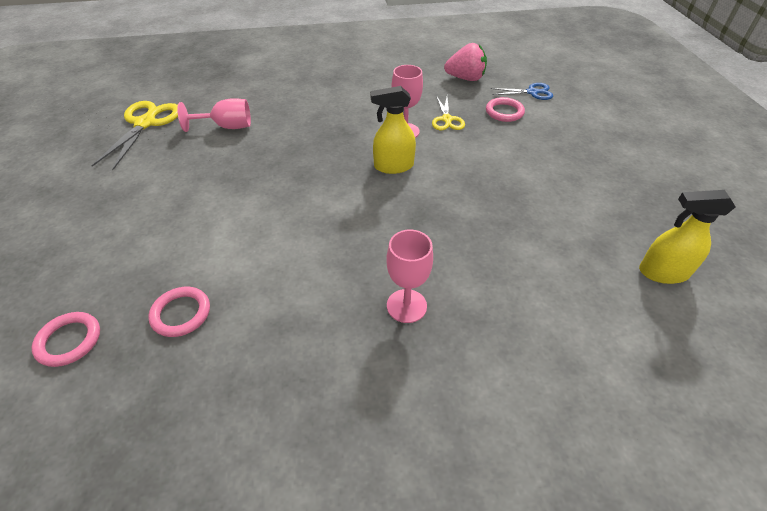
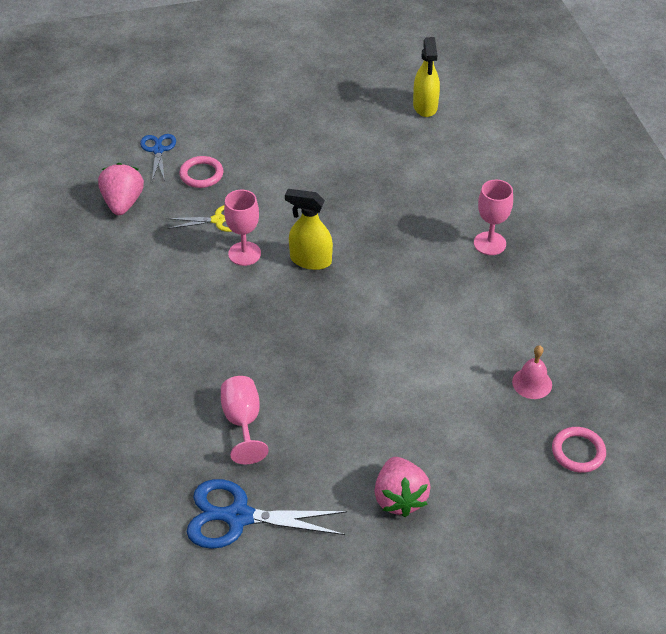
camera: 95 degrees left, 0 degrees up
(106, 200) = (399, 498): none -> pink strawberry
(145, 123) = (238, 517): yellow scissors -> blue scissors
(181, 313) = (532, 383): pink ring -> pink bell
(393, 166) = (310, 260): yellow spray bottle -> yellow spray bottle turned 120 degrees clockwise

